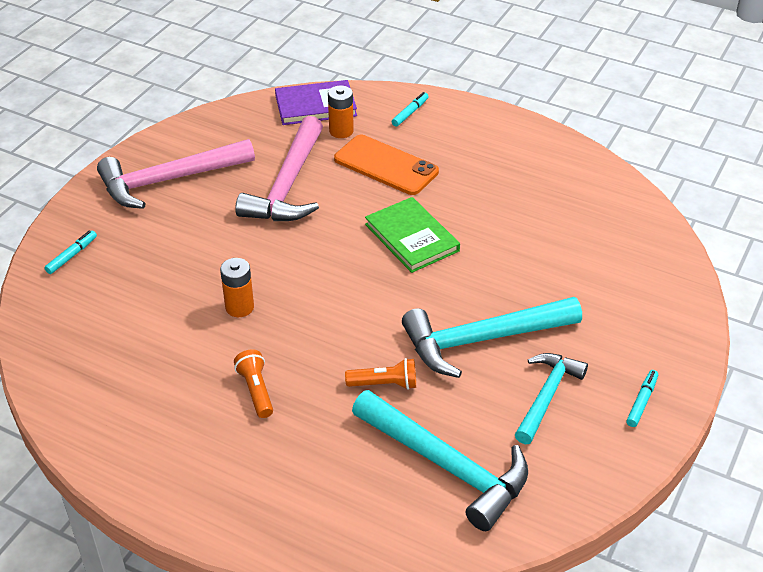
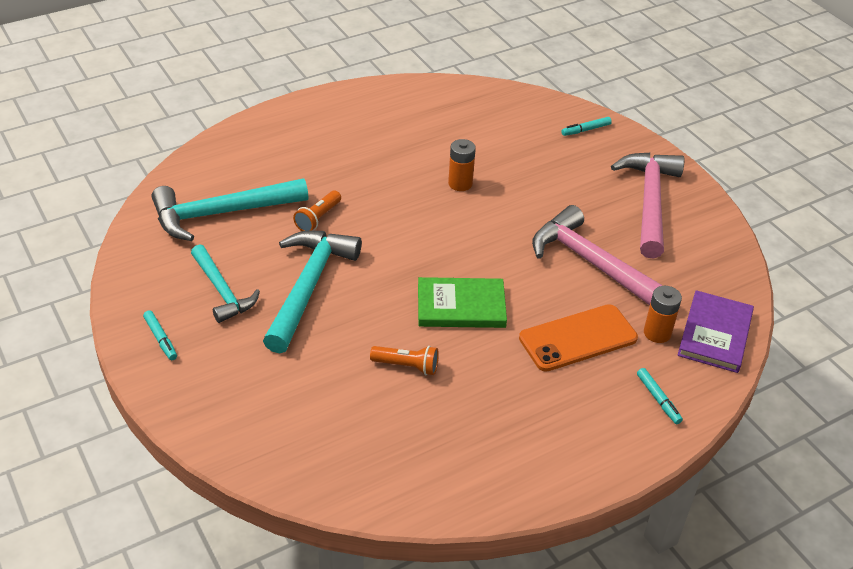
camera: 120 degrees right, 0 degrees up
(72, 256) = (585, 130): turquoise marker -> turquoise marker turned 90 degrees clockwise
(256, 390) = (371, 162): orange flashlight -> orange flashlight (407, 366)

